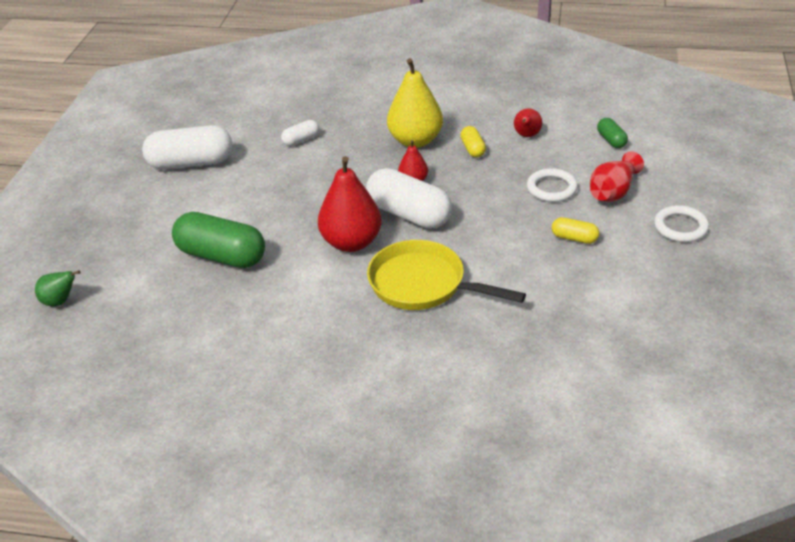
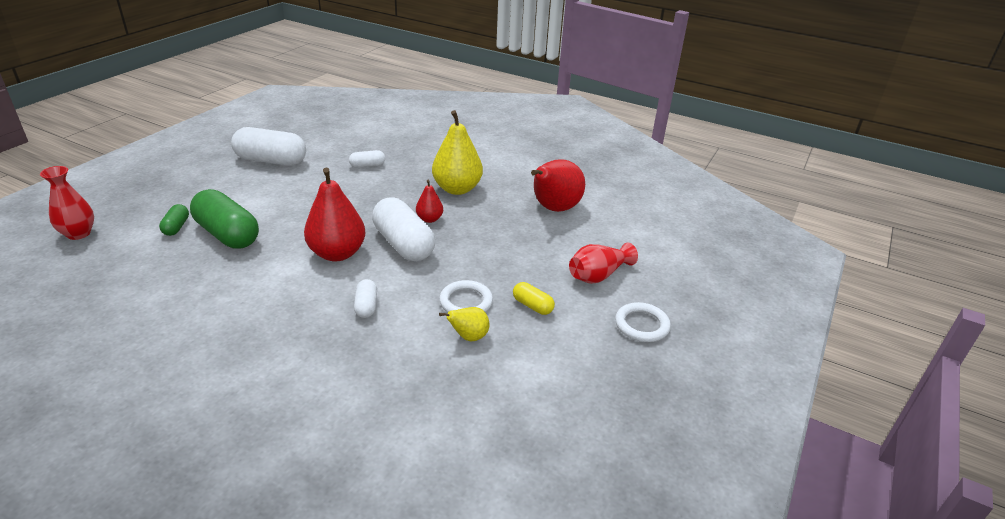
camera: 15 degrees right, 5 degrees down
(60, 301) = (78, 234): green pear -> red vase
(423, 284) = (366, 306): yellow pan -> white capsule
(472, 149) = (499, 207): yellow capsule -> none
(526, 135) = (554, 209): red pear -> red pear, size x1.96
(538, 283) = (469, 337): none -> yellow pear
(551, 188) = (544, 257): white ring -> white ring (466, 302)
(611, 140) = (627, 232): green capsule -> green capsule (176, 227)

